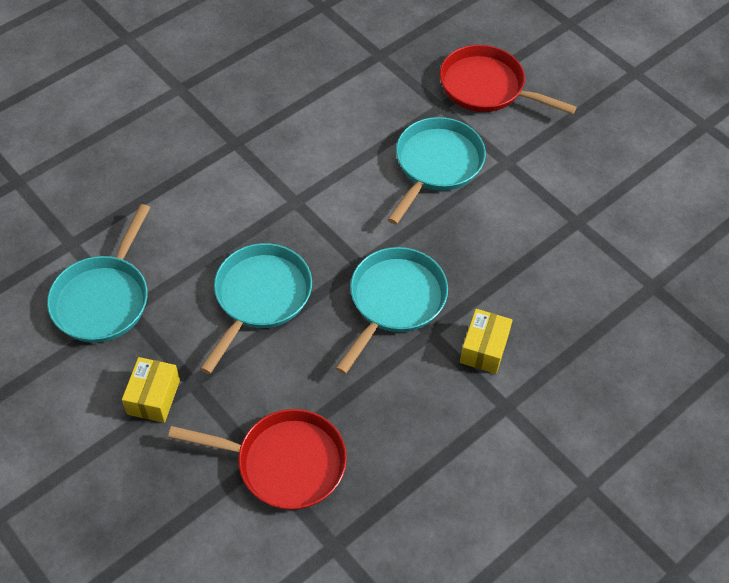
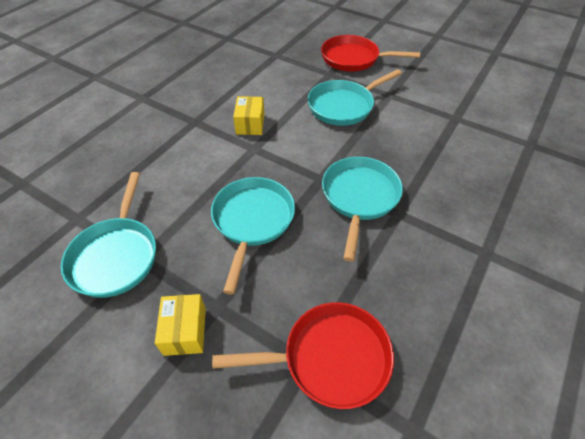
camera: 15 degrees left, 5 degrees down
(436, 165) = (344, 106): turquoise pan -> turquoise pan turned 135 degrees counterclockwise
(484, 349) = (444, 214): yellow box -> yellow box (250, 124)

